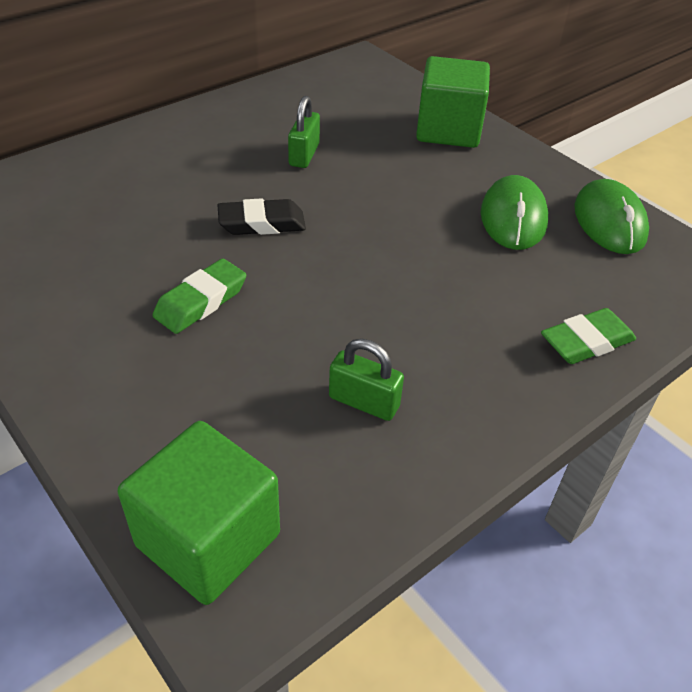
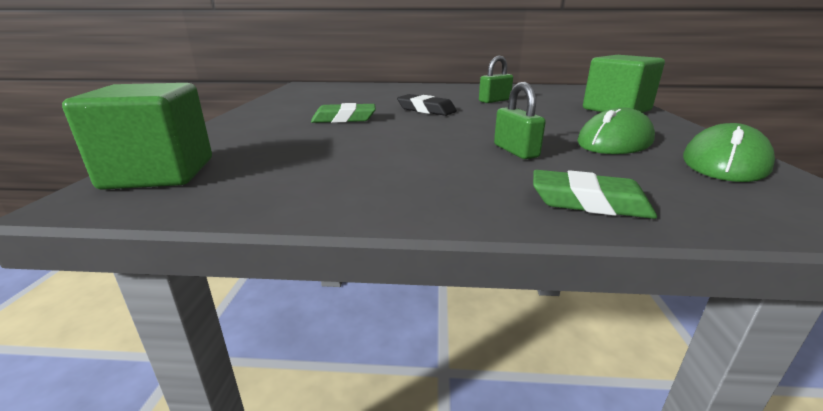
camera: 45 degrees right, 20 degrees down
(364, 402) = (347, 166): green padlock -> green padlock (515, 151)

